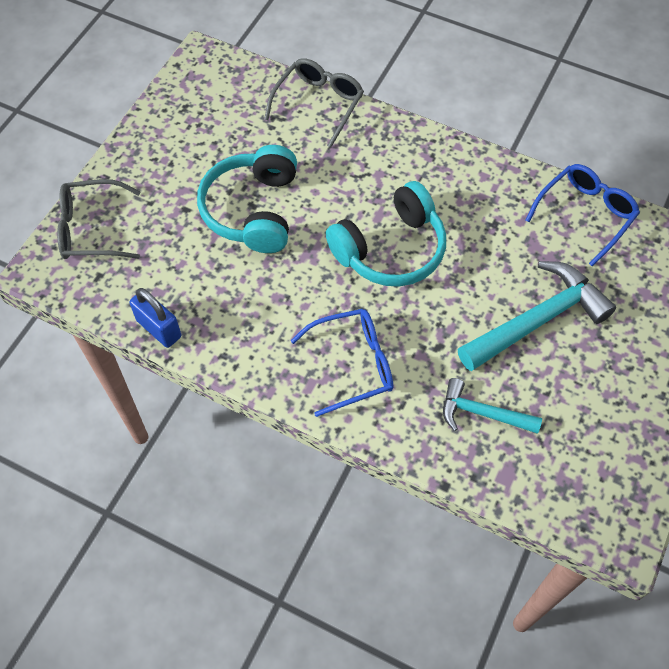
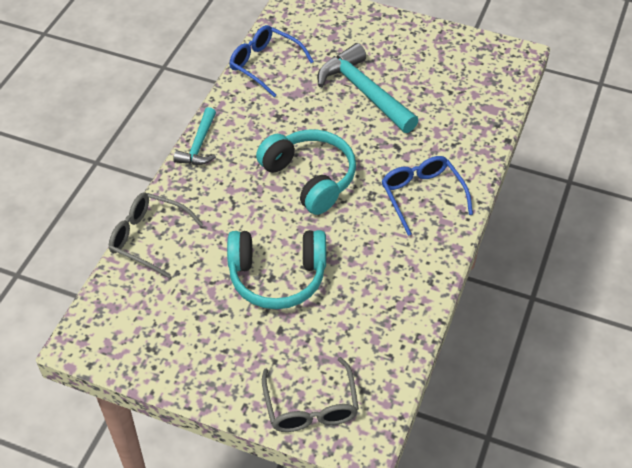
camera: 95 degrees left, 10 degrees down
(159, 328) = (412, 332): blue padlock -> none
(482, 413) = (447, 121): turquoise hammer -> turquoise hammer (199, 145)

